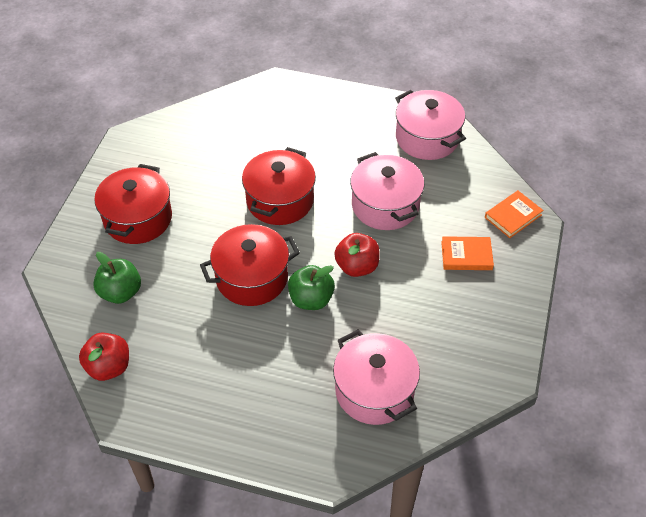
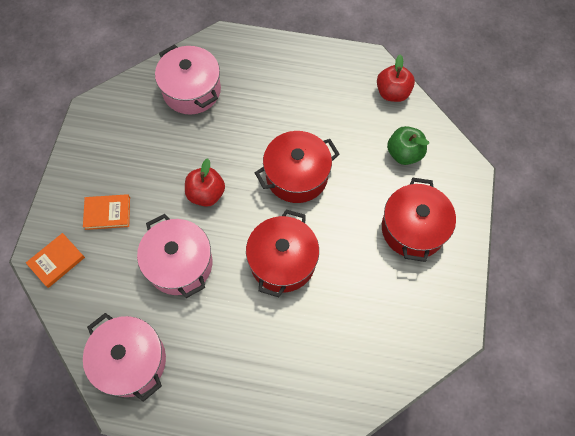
camera: 175 degrees right, 15 degrees up
(311, 299) = (244, 160): green apple -> none

